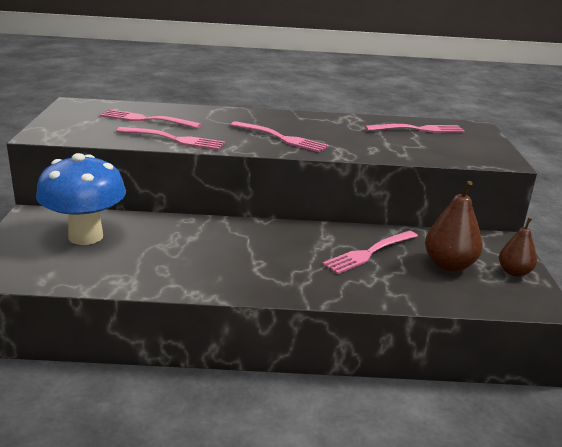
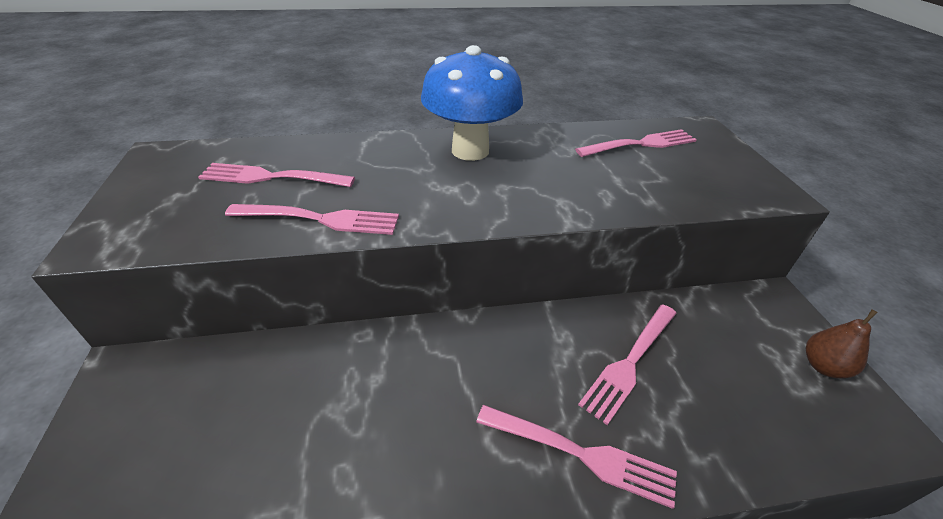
camera: 10 degrees left, 15 degrees up
(86, 236) = (209, 412): blue mushroom -> blue mushroom (470, 151)
(280, 138) = (474, 190): pink fork -> pink fork (579, 454)
(449, 265) = (740, 368): brown pear -> none

